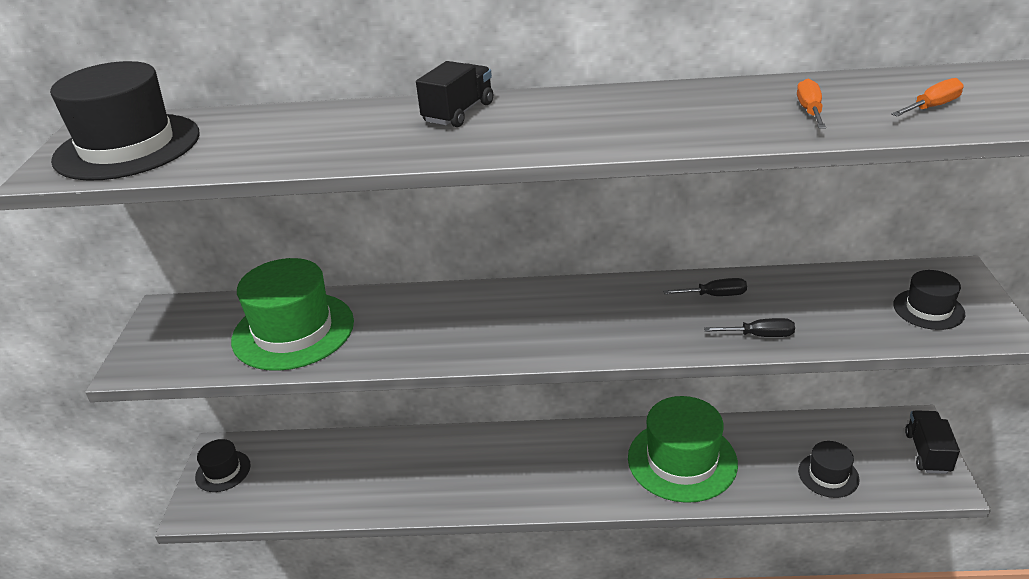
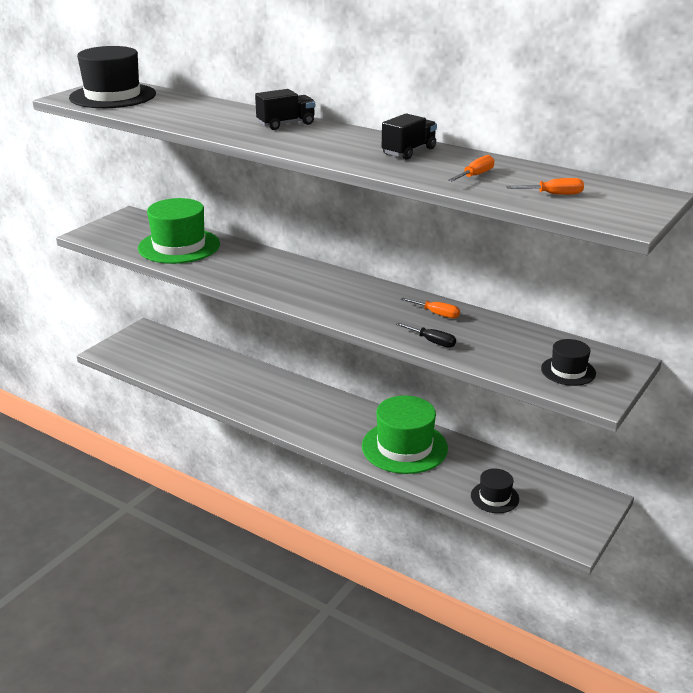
camera: 30 degrees right, 5 degrees down
(223, 471) = (136, 340): black hat -> none
(715, 295) = (436, 314): black screwdriver -> orange screwdriver
(927, 452) = (586, 518): black truck -> black truck (409, 151)

